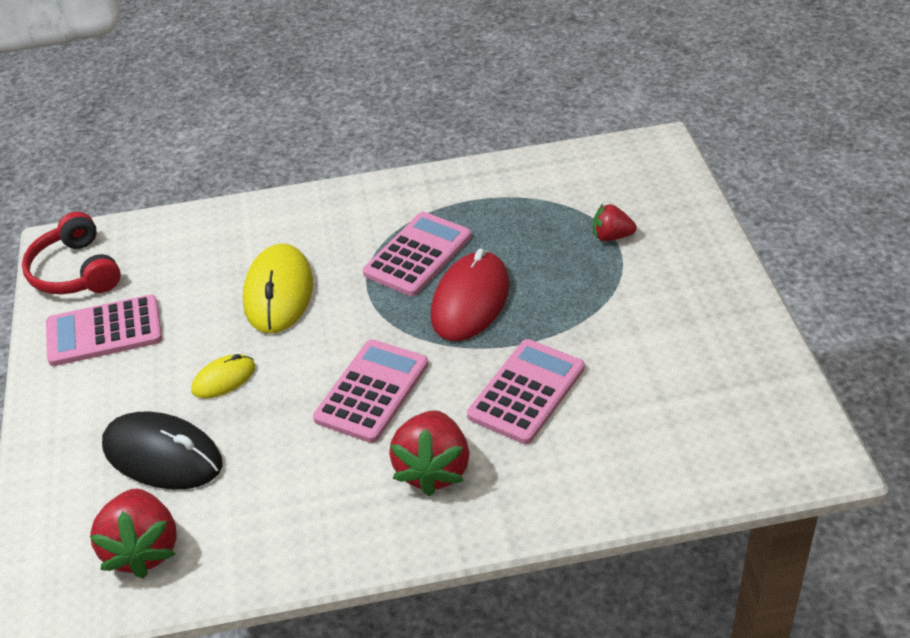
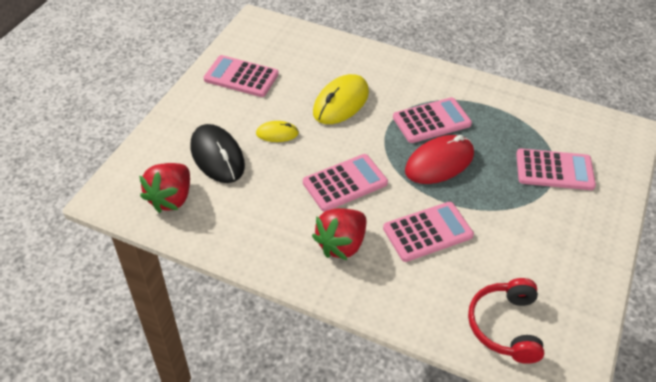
camera: 30 degrees right, 5 degrees up
(75, 272) = (252, 38): red headphones -> red headphones (505, 326)
(611, 236) = (554, 170): red strawberry -> pink calculator

